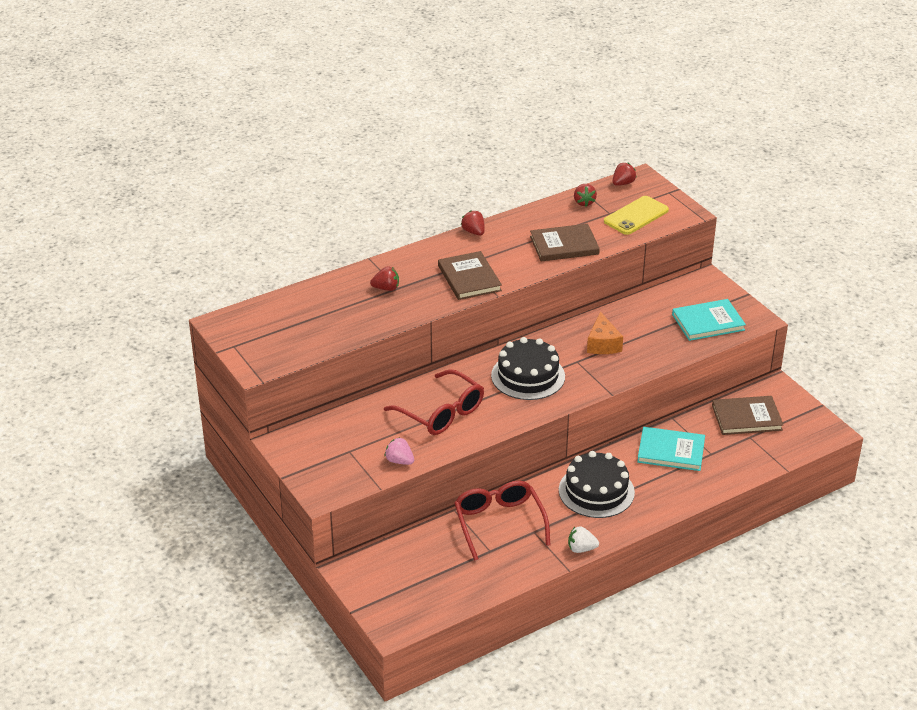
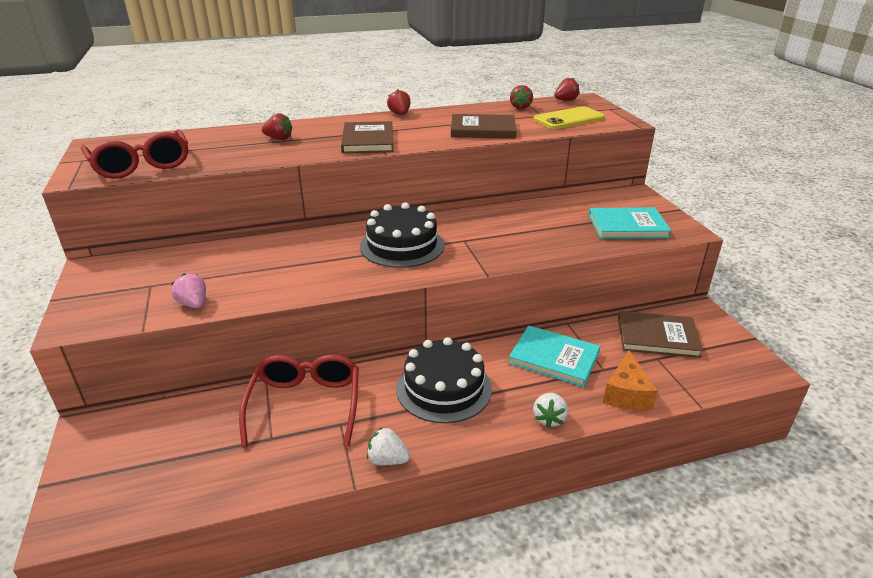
camera: 15 degrees right, 5 degrees down
(442, 413) = (283, 265): red glasses -> red glasses (141, 165)
(603, 344) = (501, 229): orange cheese -> orange cheese (626, 394)
(682, 499) = (549, 419): none -> white strawberry

